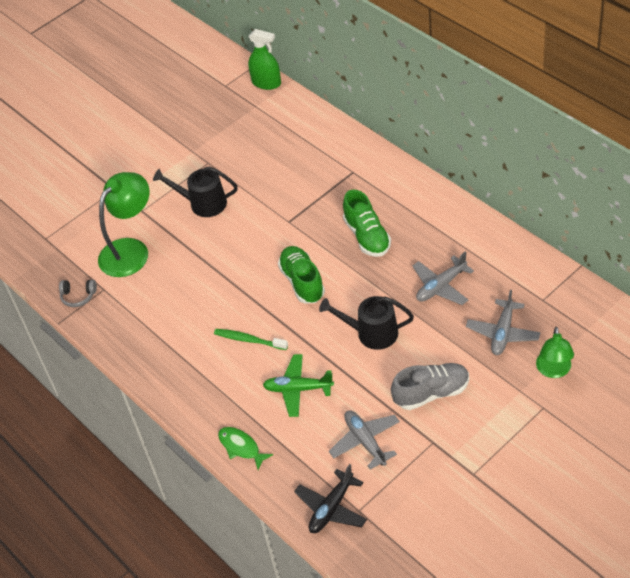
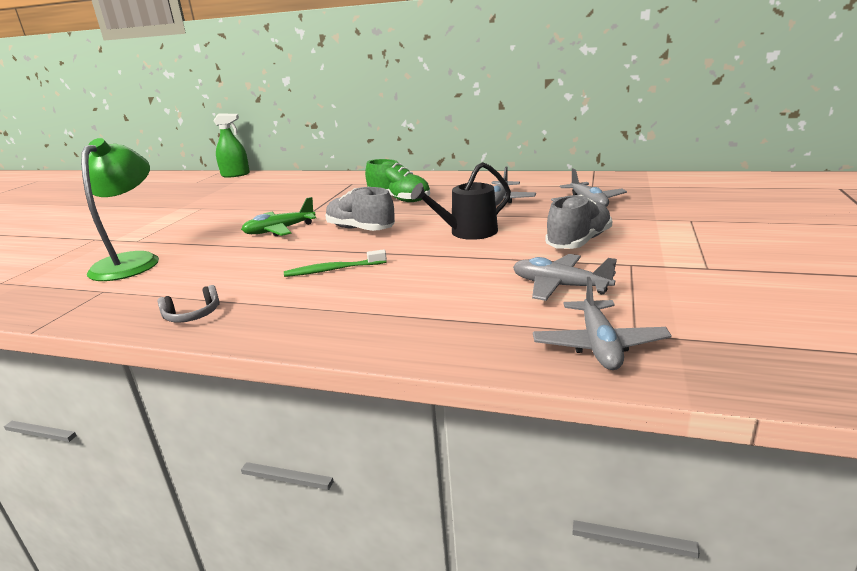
camera: 35 degrees left, 25 degrees down
(78, 296) = (63, 304): grey headphones -> grey headphones (193, 315)
(203, 203) = (210, 223): black watering can -> none
(241, 447) = (405, 340): green fish -> none
(298, 389) = (430, 280): green plane -> green plane (279, 230)
(302, 282) = (360, 229): green shoe -> grey shoe
(331, 508) = (599, 345): black plane -> grey plane
(554, 371) = (662, 205): green lamp -> none

